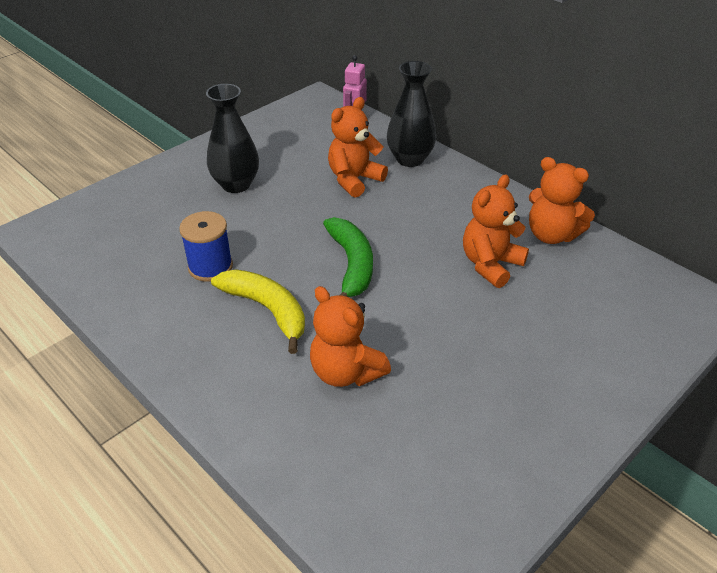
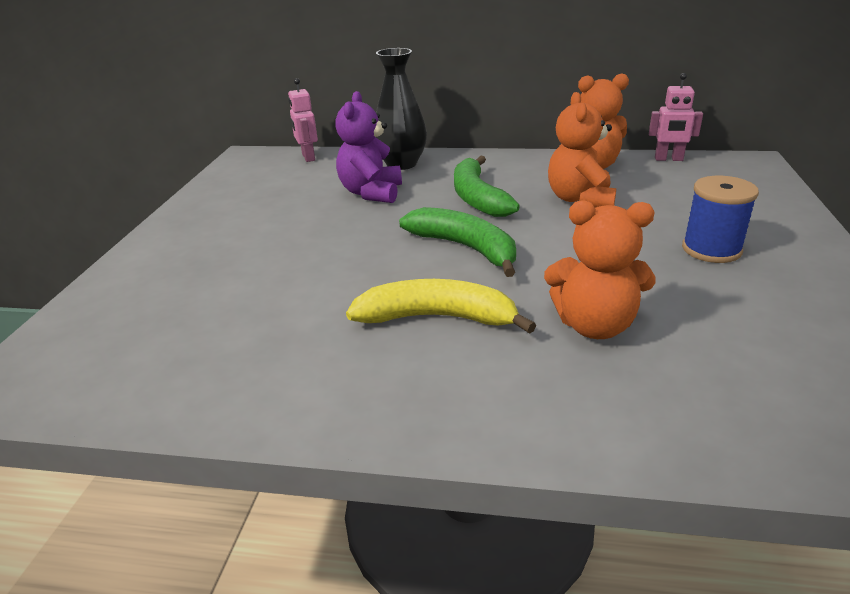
camera: 35 degrees left, 10 degrees down
(210, 267) = (316, 313): blue spool -> blue spool (711, 249)
(236, 184) = (247, 239): black vase -> none
(354, 180) = (371, 193): orange teddy bear -> purple teddy bear
(419, 223) = (477, 198): none -> green banana
(631, 261) = (668, 159): none -> pink robot

